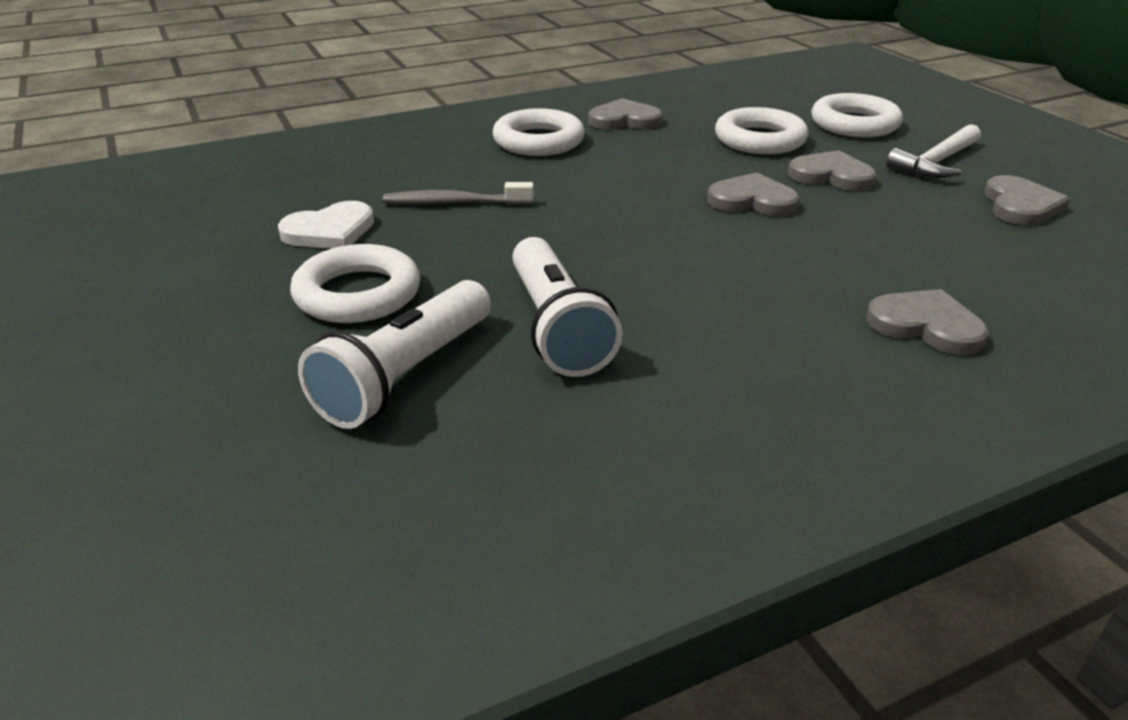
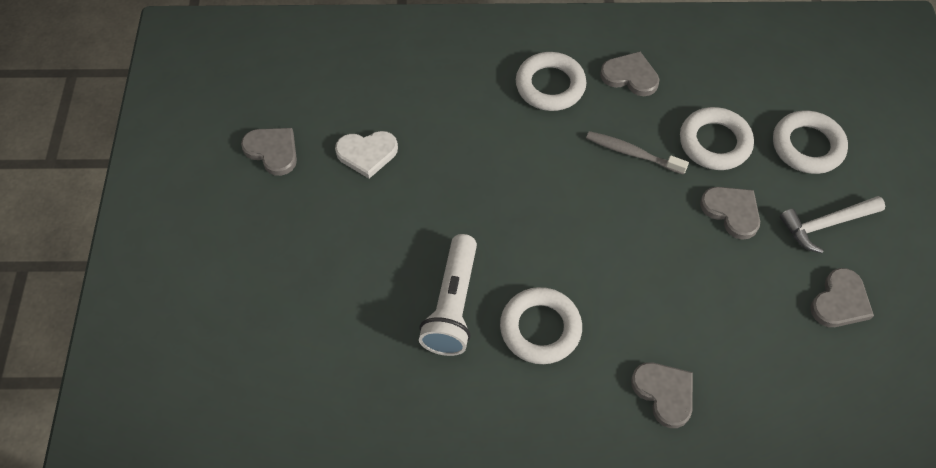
camera: 25 degrees right, 25 degrees up
(358, 294) = (359, 228): white ring -> white ring (540, 328)
(405, 375) = (356, 313): white flashlight -> none
(454, 202) = (455, 148): grey toothbrush -> grey toothbrush (632, 153)
(752, 200) = (652, 221): grey heart -> grey heart (272, 151)

